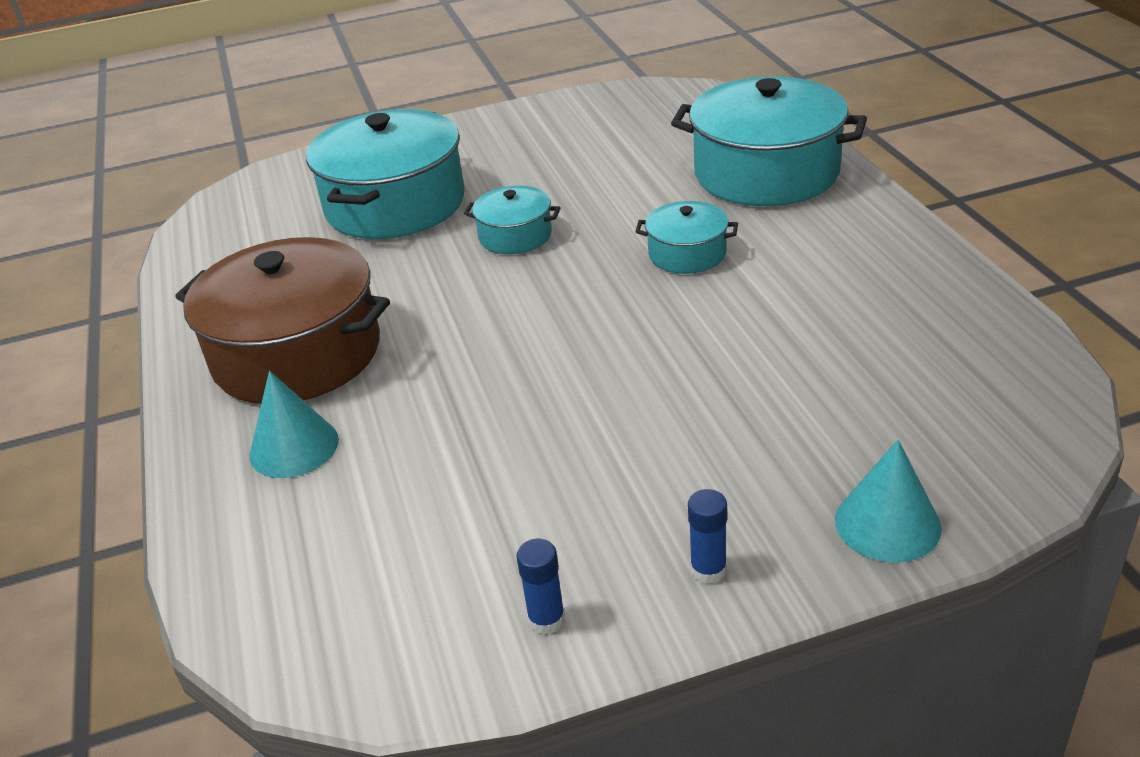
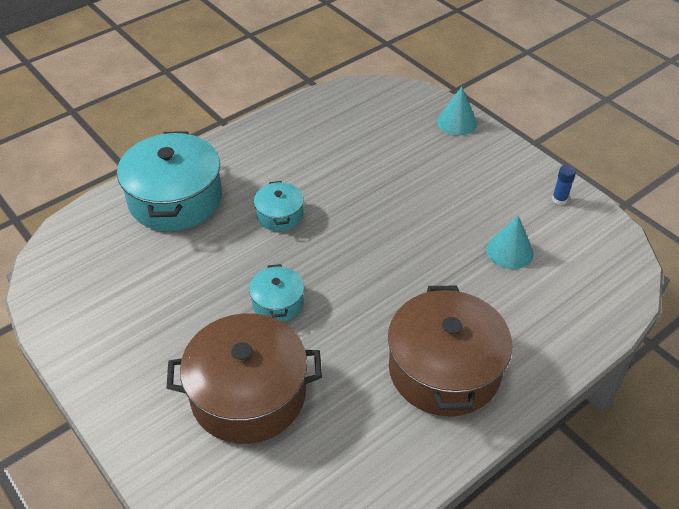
camera: 115 degrees left, 10 degrees up
(294, 447) = (519, 329): turquoise cone -> turquoise cone (509, 251)
(395, 204) = (248, 394): turquoise pot -> brown pot
(708, 569) = (507, 162): blue glue stick -> none

